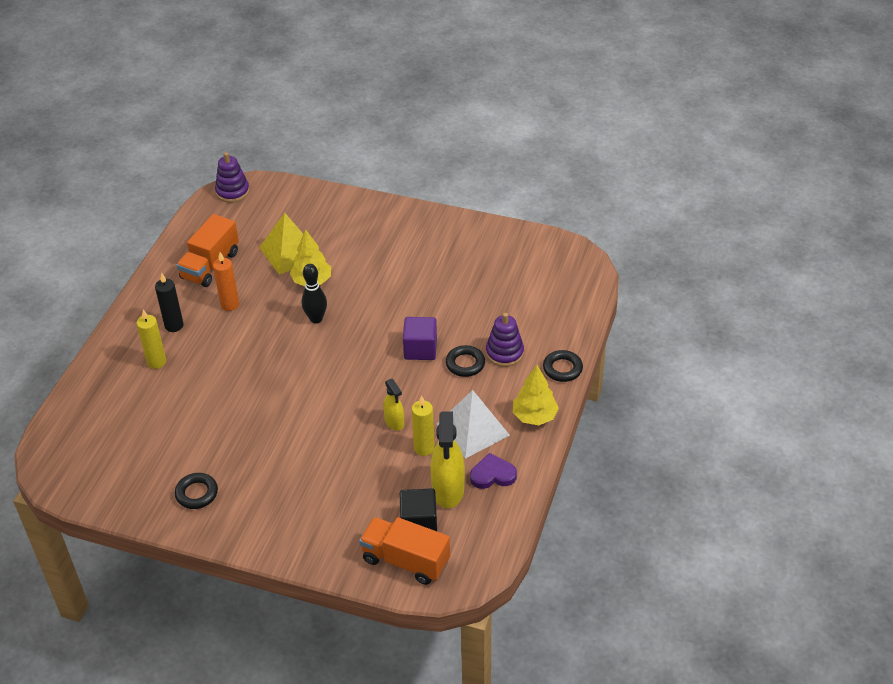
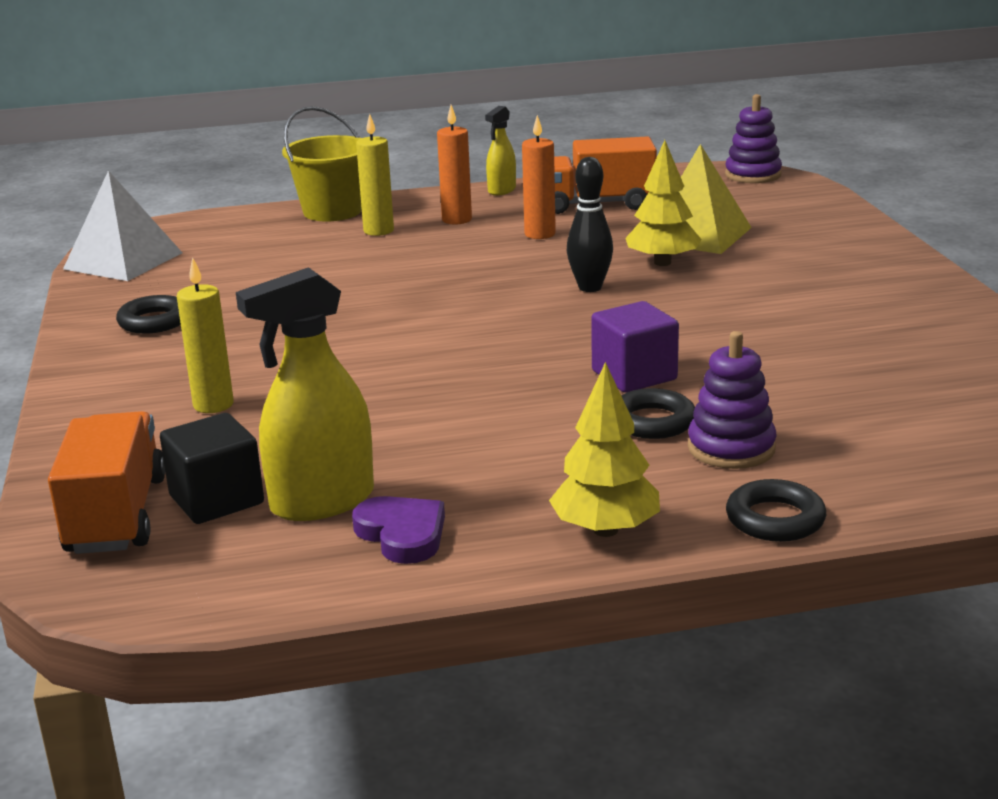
camera: 60 degrees right, 20 degrees down
(103, 369) = (332, 211): none -> yellow bucket
(174, 326) = (456, 220): black candle -> orange candle
(394, 422) = (439, 406): yellow spray bottle -> yellow spray bottle (501, 190)
(424, 448) = (404, 449): yellow candle -> yellow candle (213, 405)
(472, 429) = (498, 478): white pyramid -> white pyramid (123, 260)

